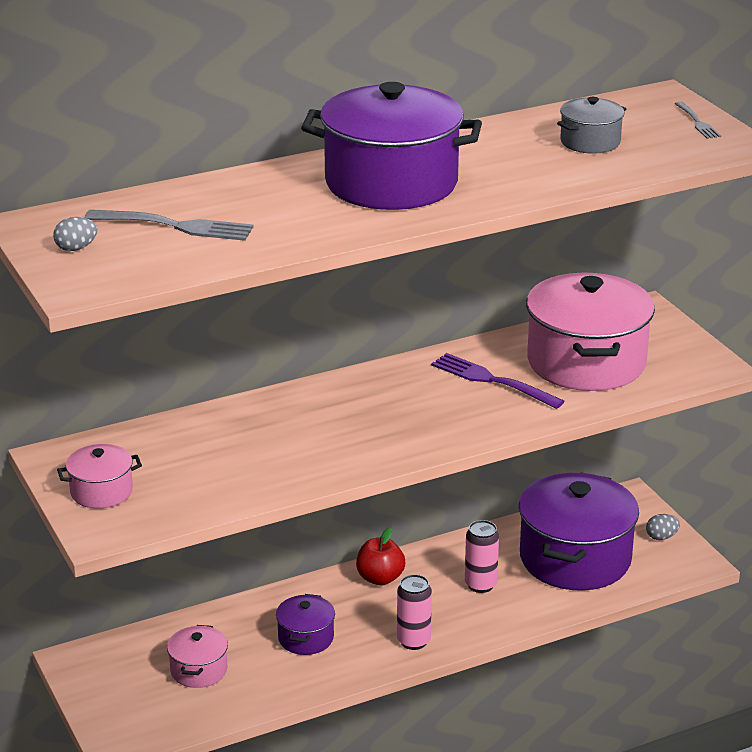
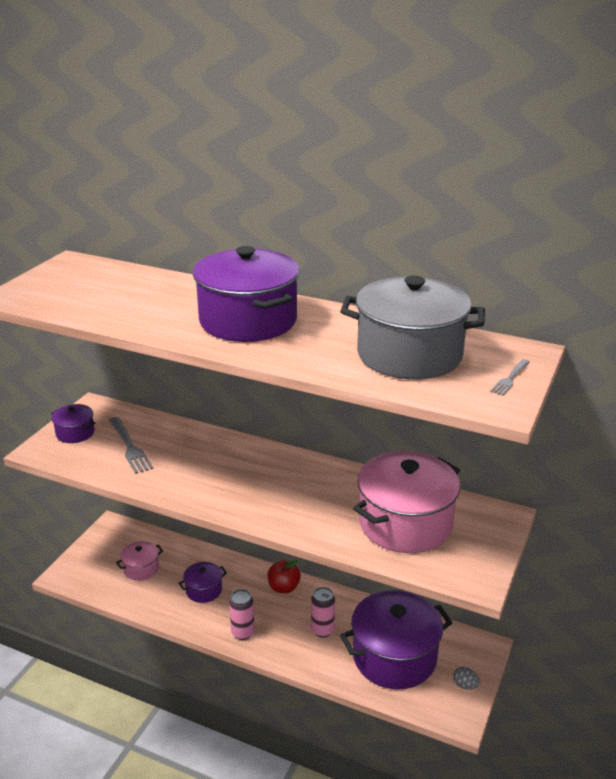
camera: 50 degrees right, 0 degrees up
(76, 248) = (54, 280): grey egg -> none
(101, 491) = (75, 433): pink pot -> purple pot
(175, 226) = (111, 291): grey fork -> grey fork (130, 447)
(492, 380) = (334, 498): purple fork -> none
(590, 142) = (409, 355): grey pot -> grey pot, size x2.12

